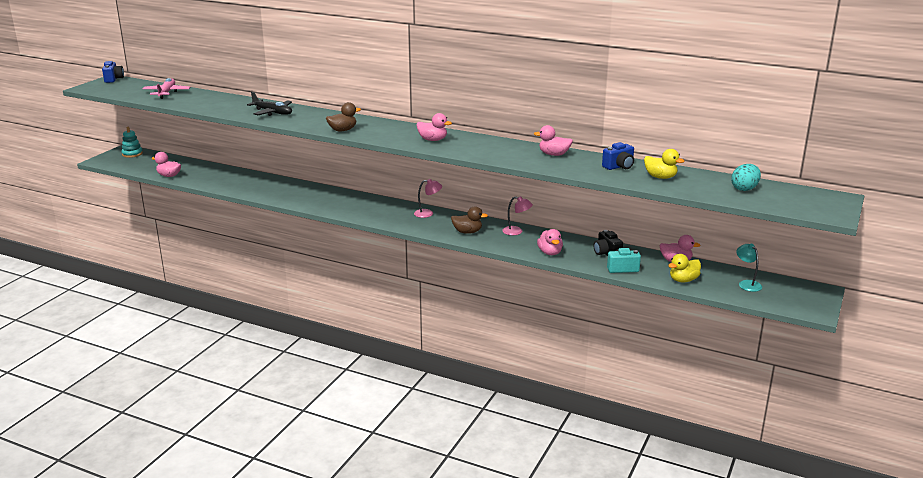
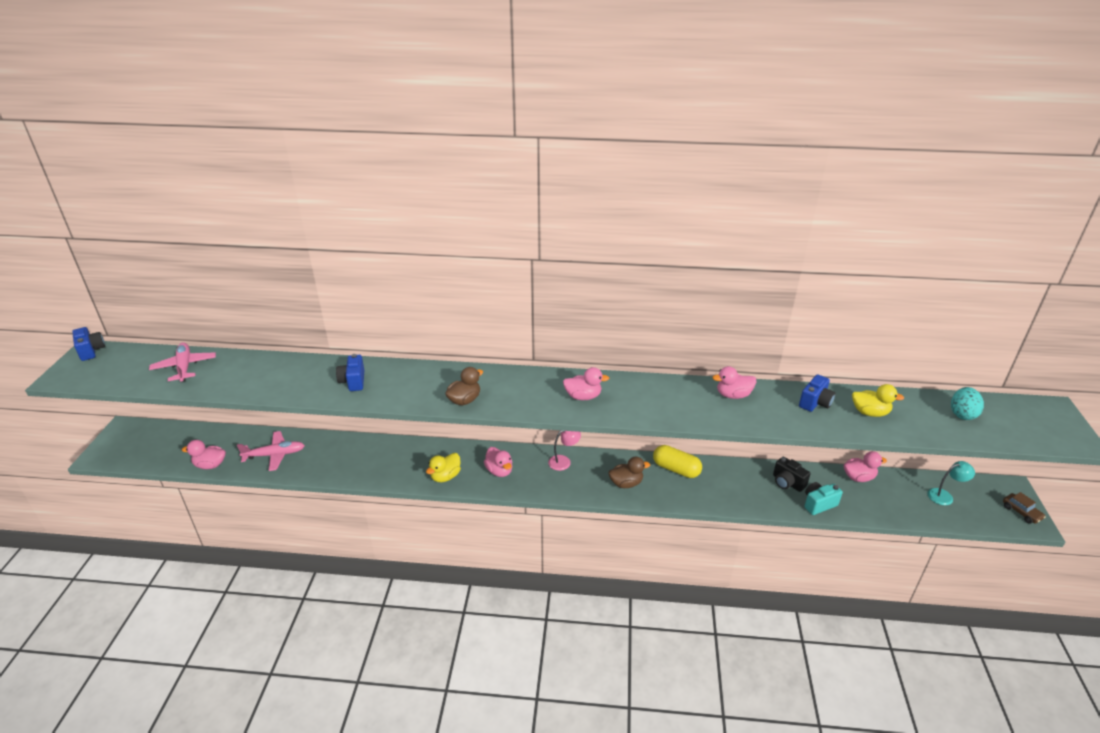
camera: 20 degrees left, 10 degrees up
(132, 154) = (138, 433): turquoise stacking toy -> none
(216, 178) = (275, 455): none -> pink plane
(273, 112) = (353, 381): black plane -> blue camera
(516, 231) = (676, 469): pink lamp -> yellow capsule
(550, 253) = (732, 497): pink duck -> pink duck (499, 471)
(683, 280) = (886, 507): yellow duck -> yellow duck (445, 476)
(747, 284) = (944, 496): turquoise lamp -> turquoise lamp turned 120 degrees clockwise
(812, 304) = (1021, 512): none -> brown car

